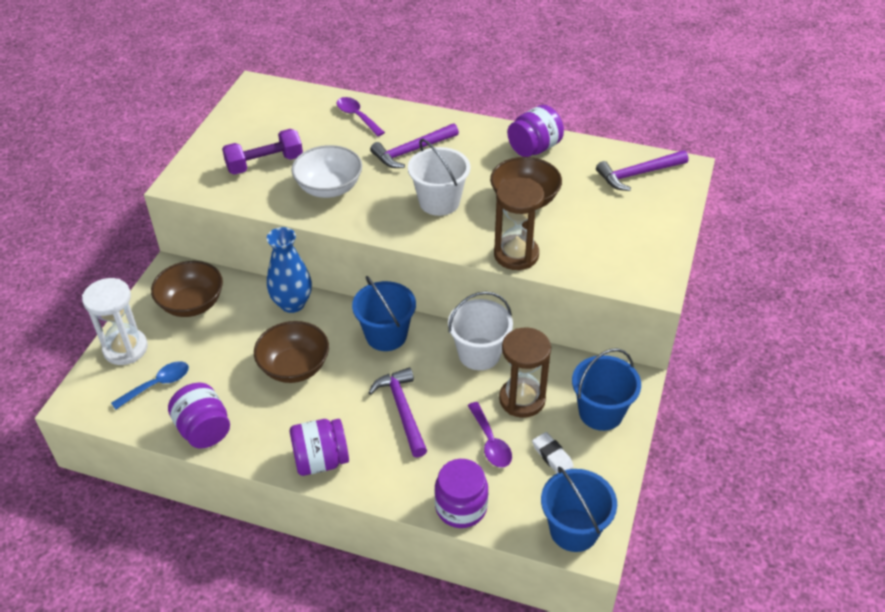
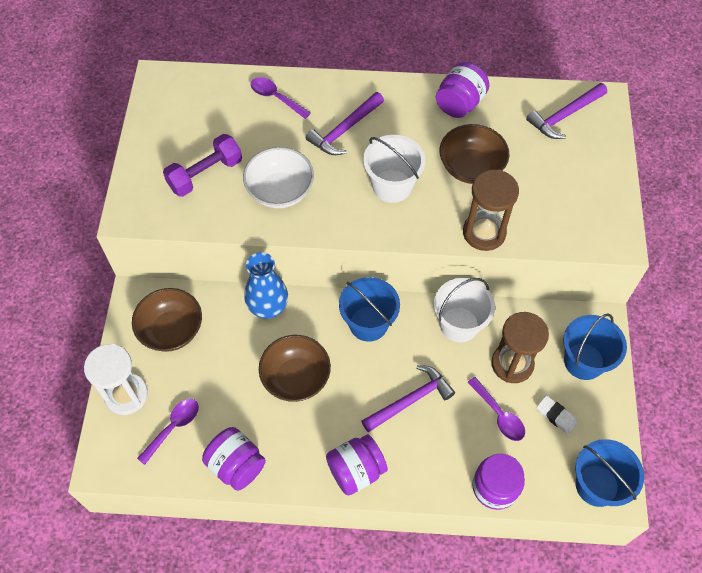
camera: 15 degrees left, 15 degrees up
(157, 385) = (173, 427): blue spoon -> purple spoon
(402, 410) = (410, 400): purple hammer -> purple hammer turned 90 degrees clockwise

